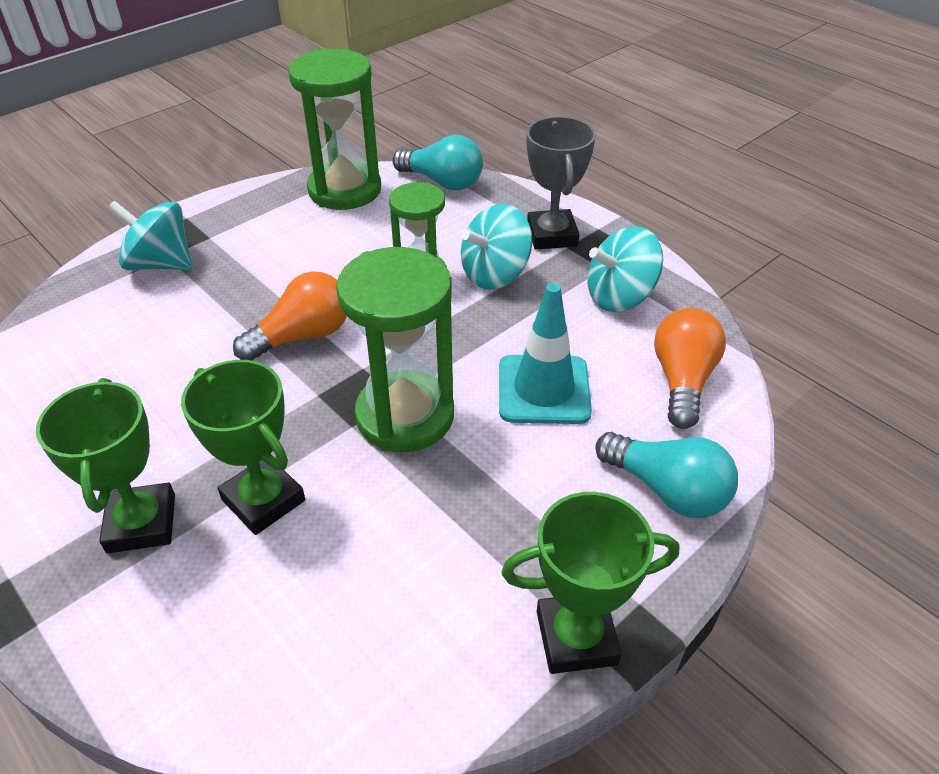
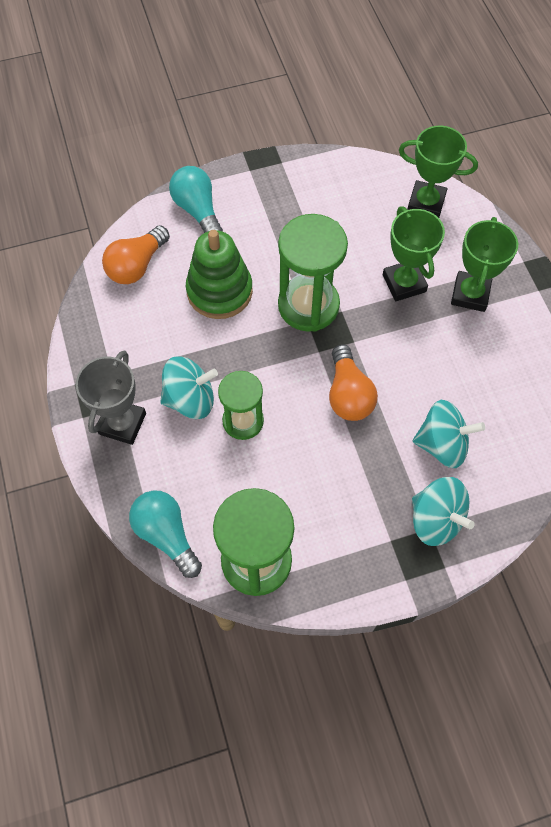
camera: 155 degrees left, 20 degrees up
(302, 336) = (348, 394): orange light bulb -> orange light bulb turned 90 degrees counterclockwise
(543, 389) = (219, 291): turquoise traffic cone -> green stacking toy
(576, 637) = (286, 168): green trophy -> green trophy (426, 203)
(619, 297) = (121, 342): turquoise spinning top -> turquoise spinning top (442, 444)

